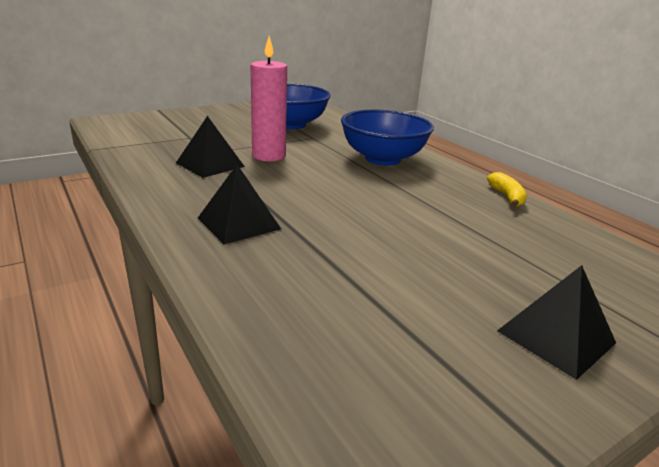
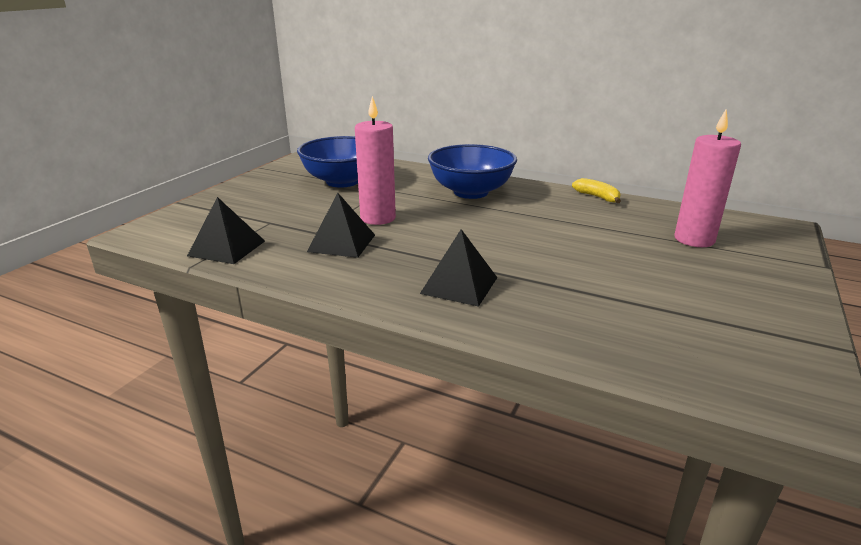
camera: 30 degrees left, 0 degrees up
(555, 269) = (694, 239): none -> pink candle
(556, 337) = (752, 282): black pyramid -> black pyramid (227, 248)

